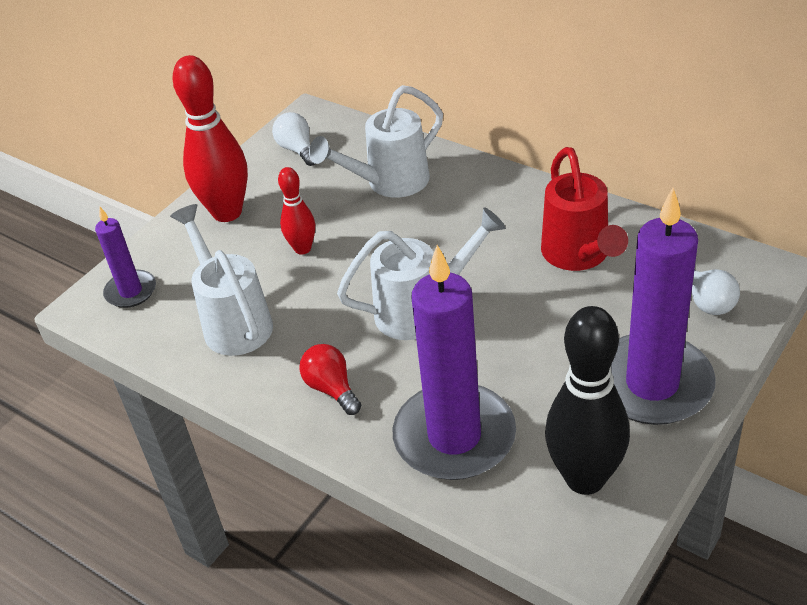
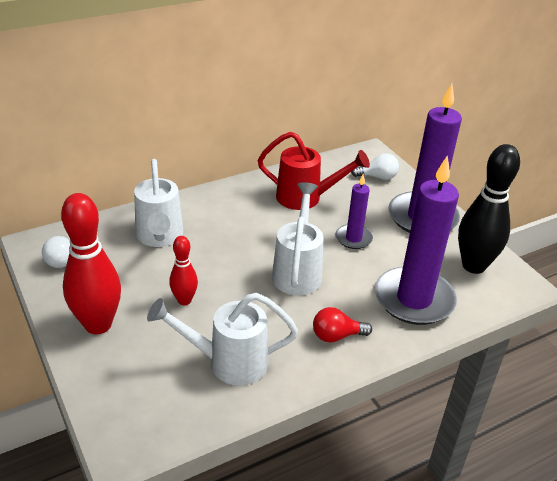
camera: 70 degrees left, 5 degrees down
(131, 291) = (134, 413): purple candle -> purple candle (353, 238)

